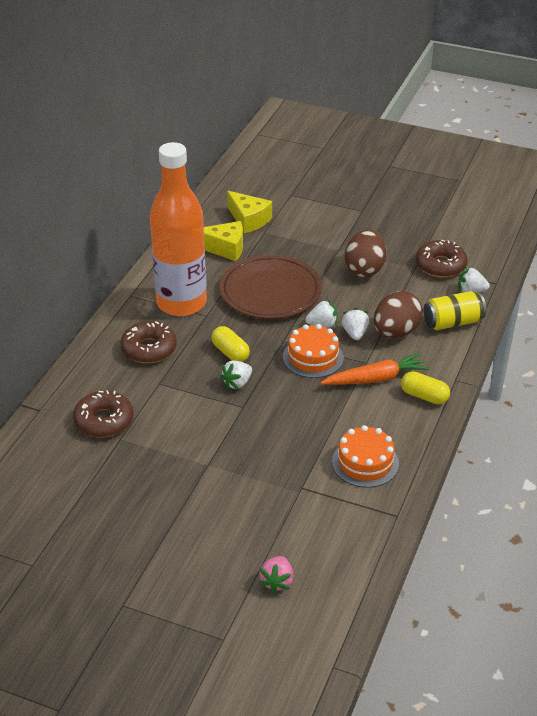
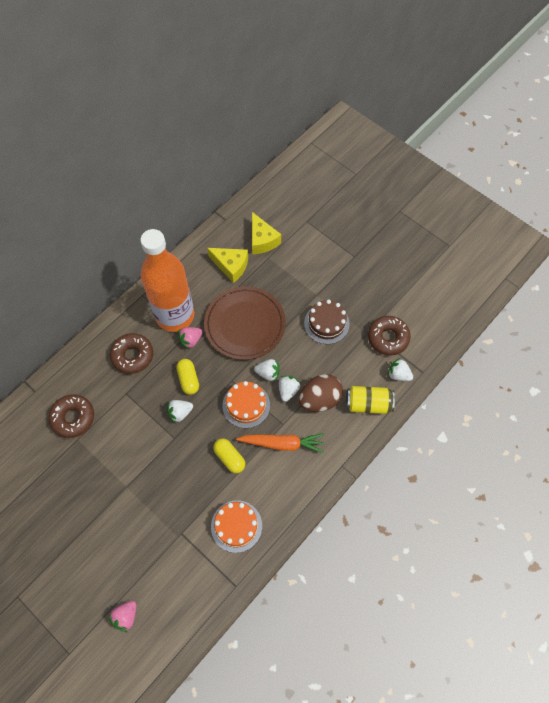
camera: 20 degrees right, 25 degrees up
(213, 319) = (191, 340): none -> pink strawberry
(364, 269) = (326, 323): brown egg -> brown cake
(424, 396) = (310, 474): yellow capsule -> yellow capsule (229, 458)

